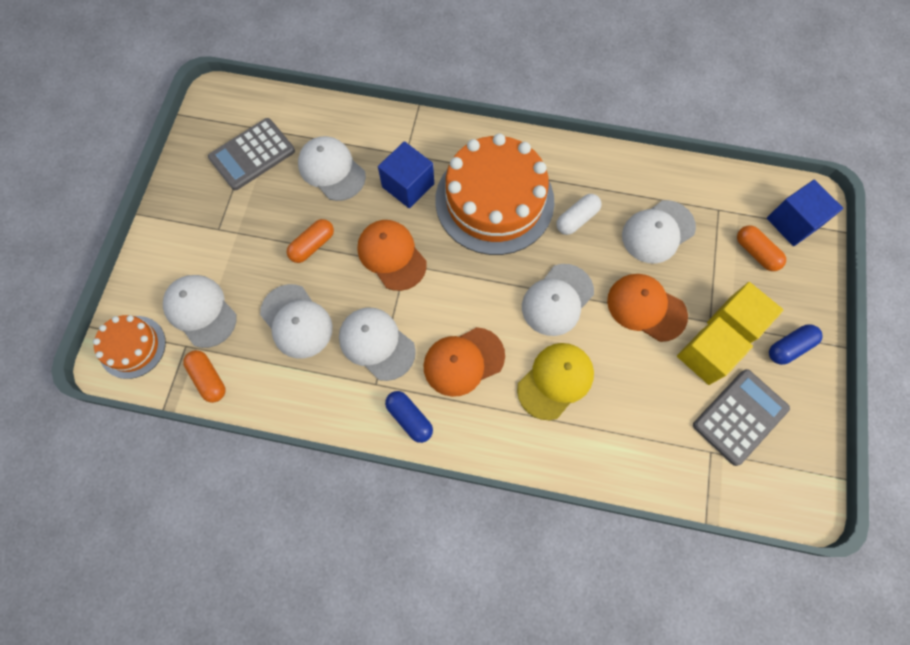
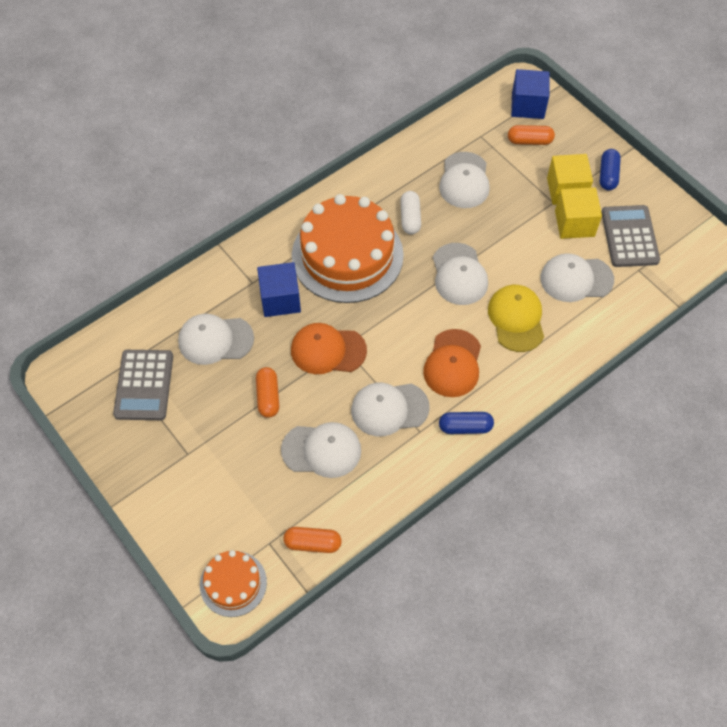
camera: 50 degrees left, 10 degrees down
(200, 311) = (249, 512): white cap -> white cap (576, 279)
(646, 308) = (512, 229): orange cap -> none

